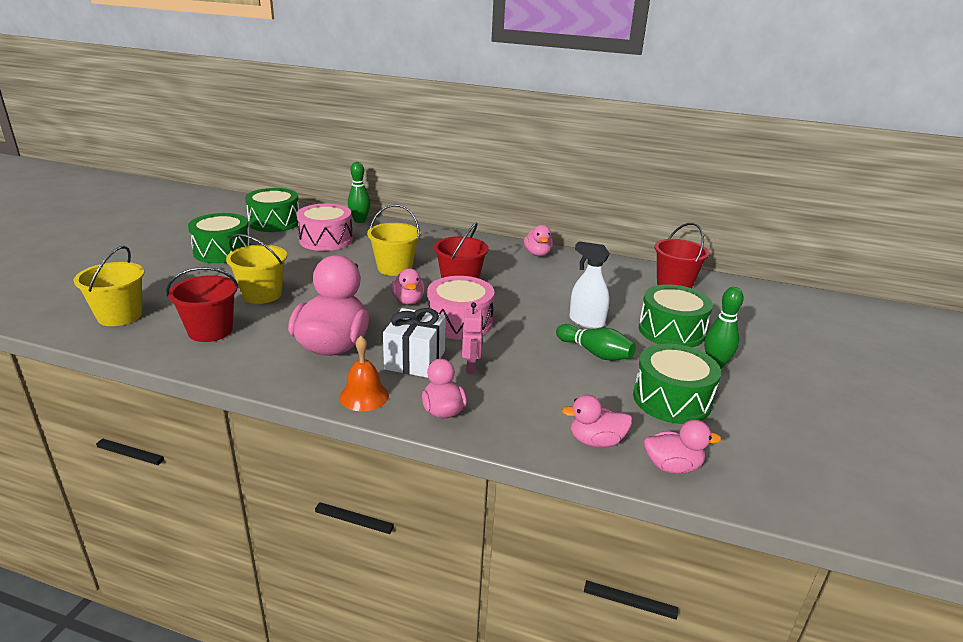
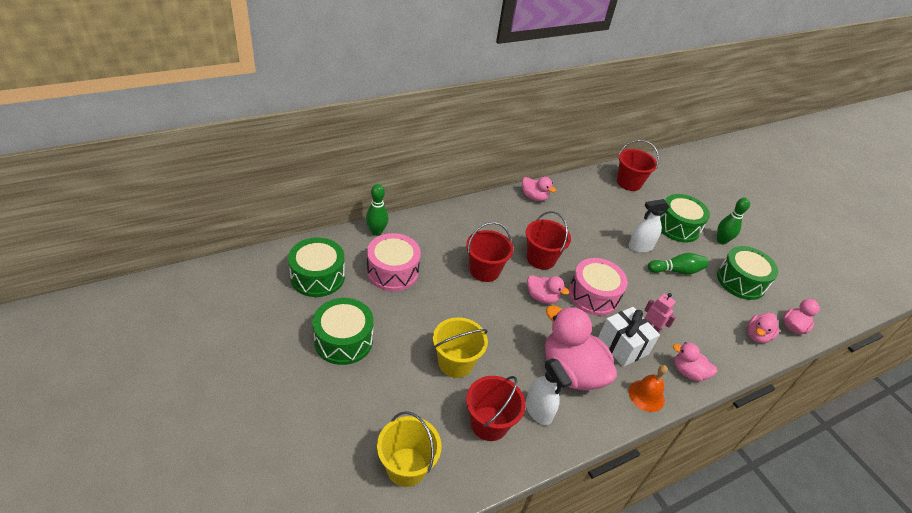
camera: 50 degrees left, 15 degrees up
(257, 347) = (538, 411): none -> white spray bottle
(394, 268) = (484, 270): yellow bucket -> red bucket

